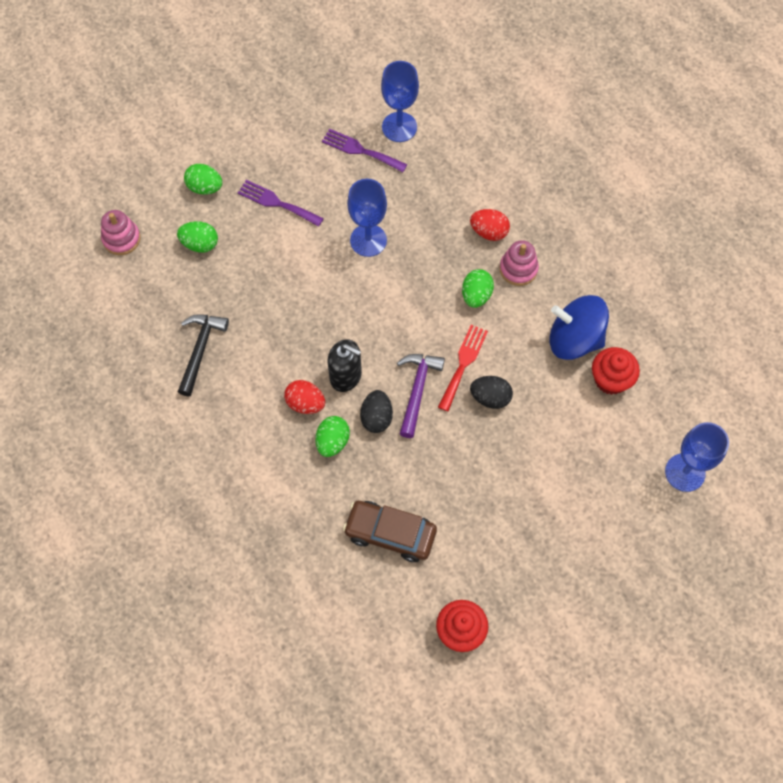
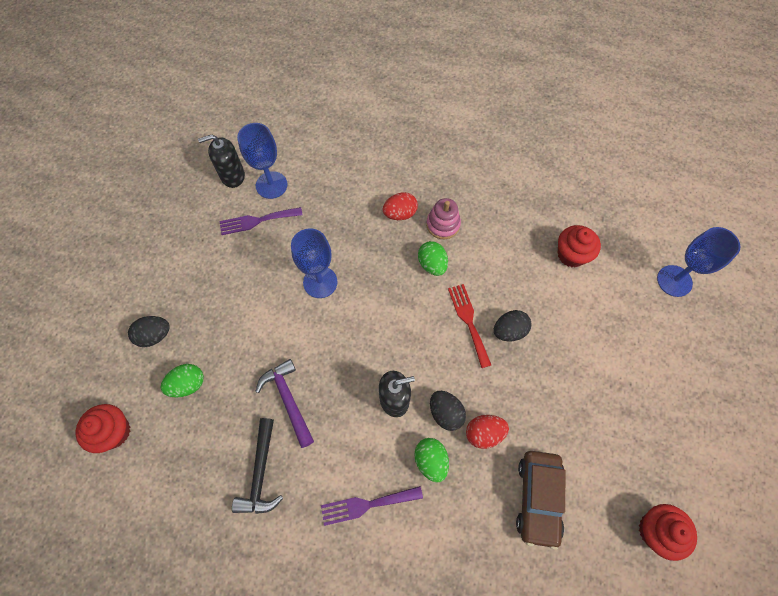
camera: 40 degrees left, 0 degrees up
(121, 239) = (114, 432): pink stacking toy -> red cupcake
(200, 350) = (261, 473): black hammer -> black hammer turned 150 degrees counterclockwise
(205, 187) = (155, 335): green egg -> black egg
(277, 203) = (225, 305): purple fork -> purple fork (367, 505)
(305, 403) = (383, 447): red egg -> red egg (484, 433)
(373, 95) = (232, 176): none -> black soap dispenser
(390, 534) = (538, 498): brown car -> brown car turned 60 degrees counterclockwise
(417, 390) = (455, 367): purple hammer -> purple hammer (288, 400)
(574, 339) = (523, 245): blue spinning top -> none

